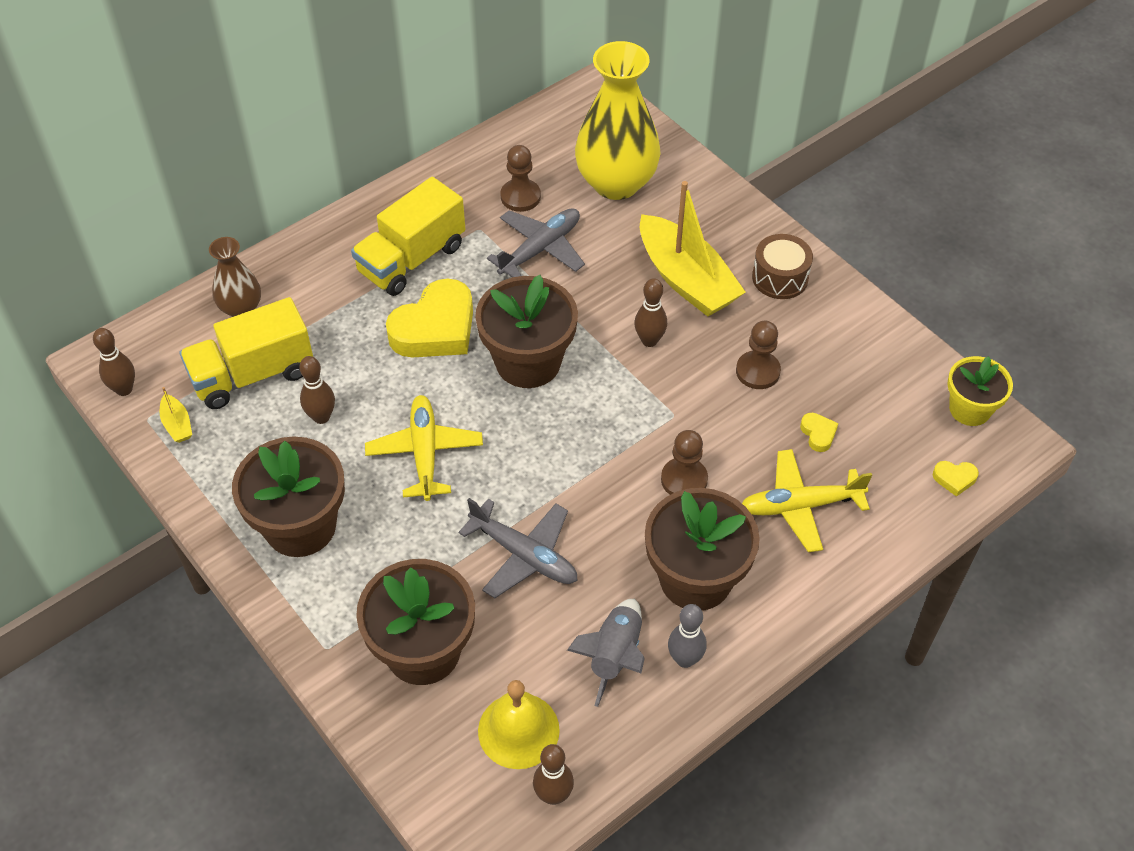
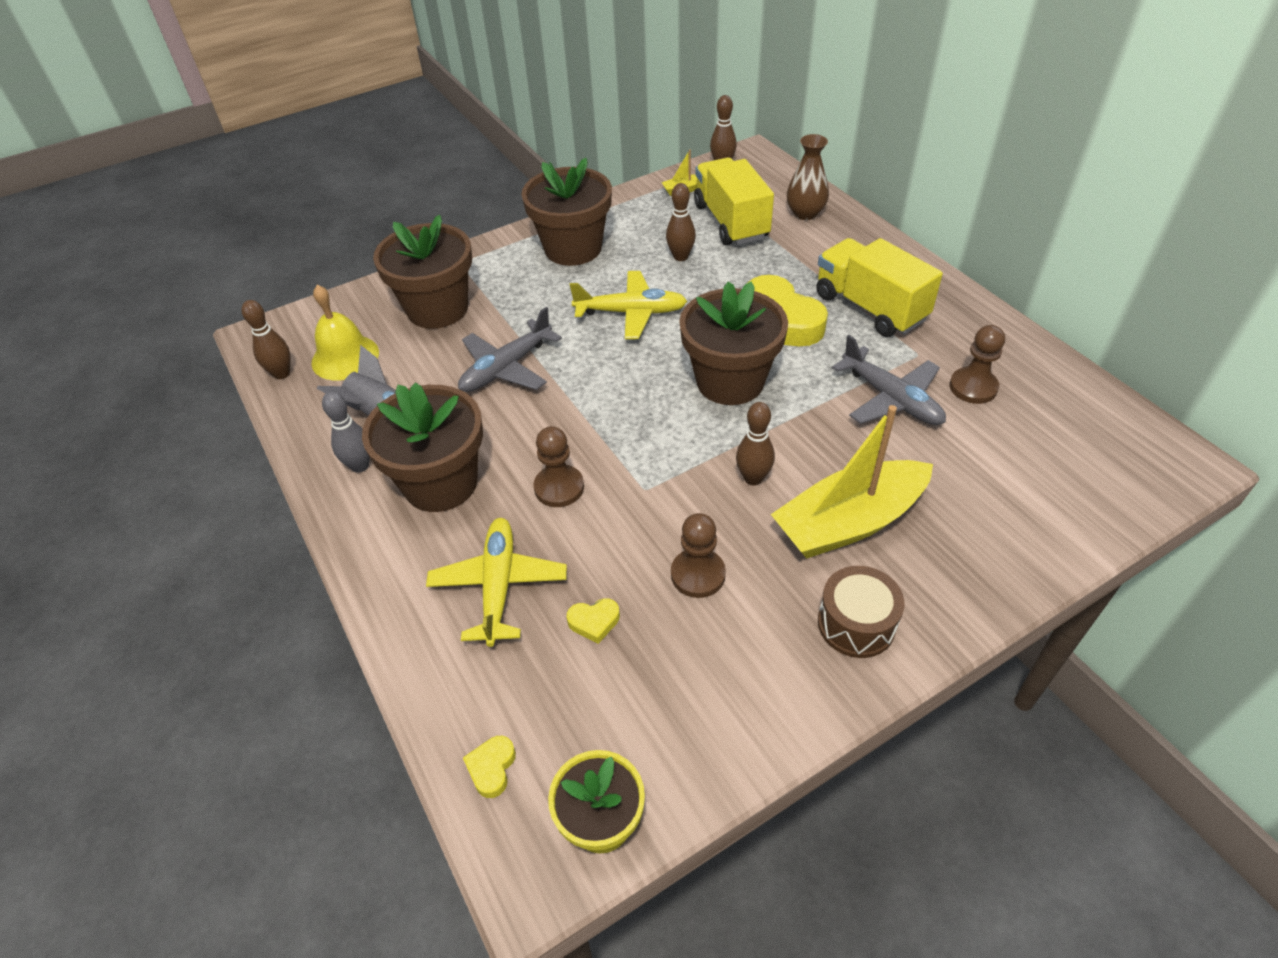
camera: 100 degrees right, 5 degrees down
(616, 183) = (1012, 471): yellow vase -> none

